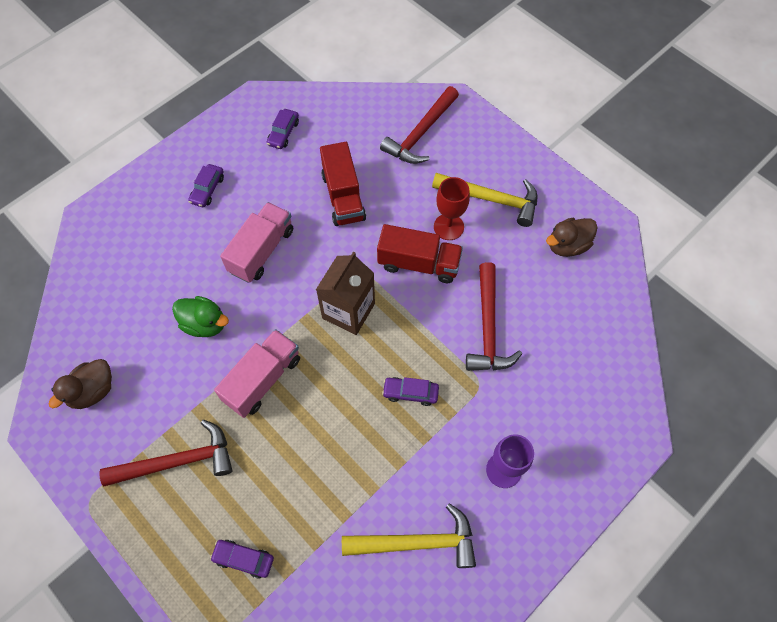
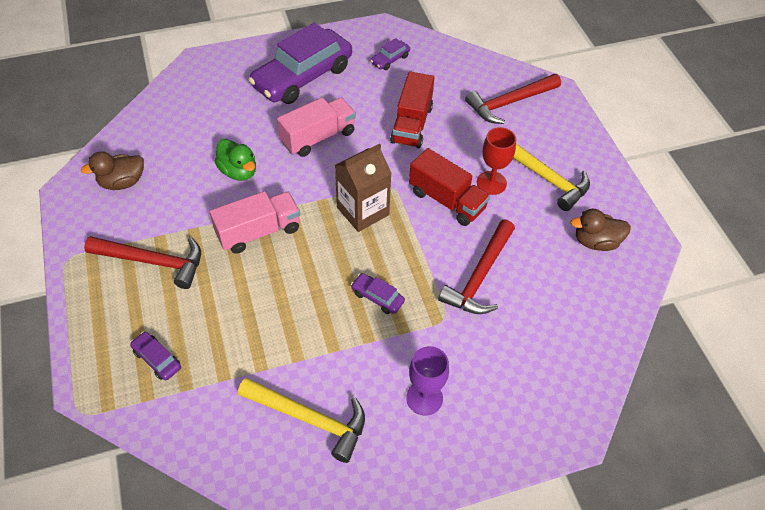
camera: 25 degrees right, 10 degrees down
(207, 189) = (302, 77): purple car -> purple car, size x2.42

